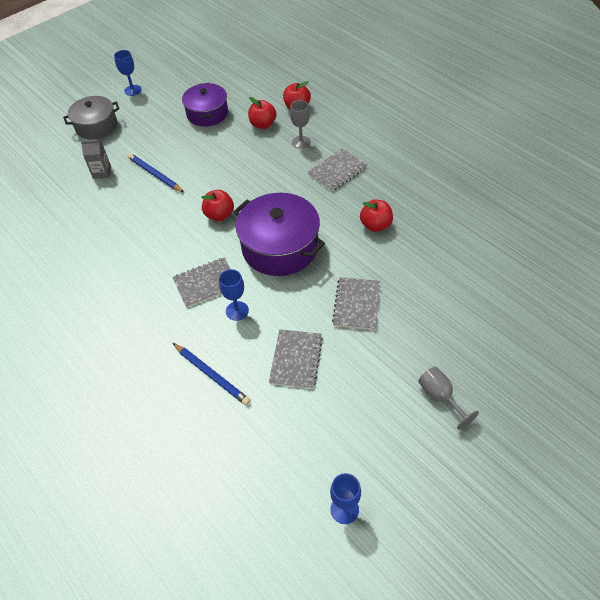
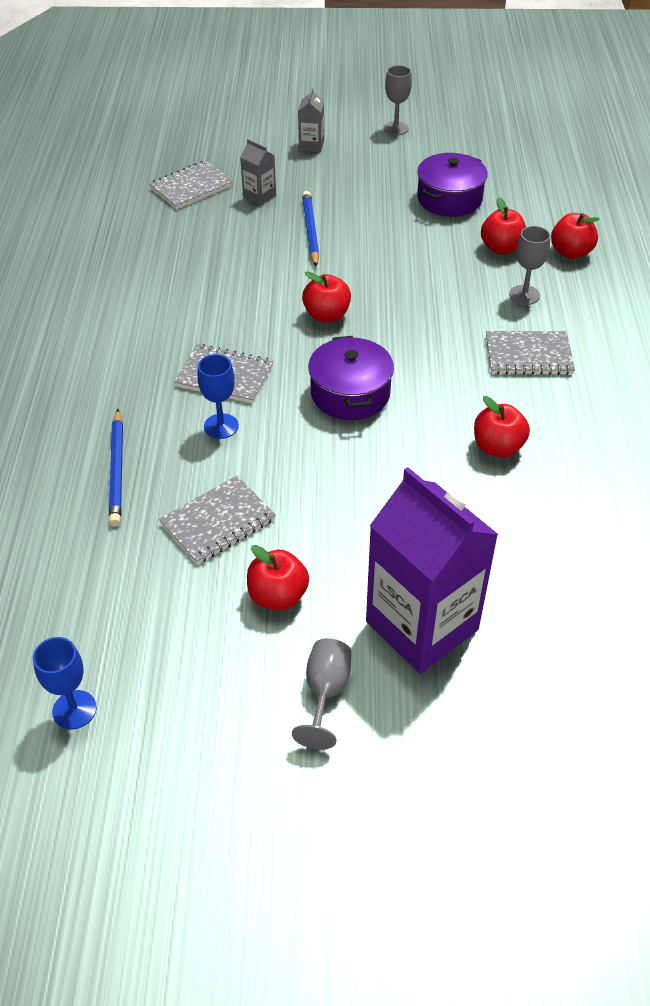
camera: 40 degrees right, 5 degrees down
(96, 126) = (311, 145): grey pot -> grey carton
(133, 90) = (396, 128): blue goblet -> grey goblet
(280, 247) = (350, 393): purple pot -> purple pot, size x0.66
(357, 304) = (359, 517): grey notebook -> grey notebook (191, 187)
(367, 372) = (278, 596): none -> red apple
(441, 332) = (422, 626): none -> purple carton

